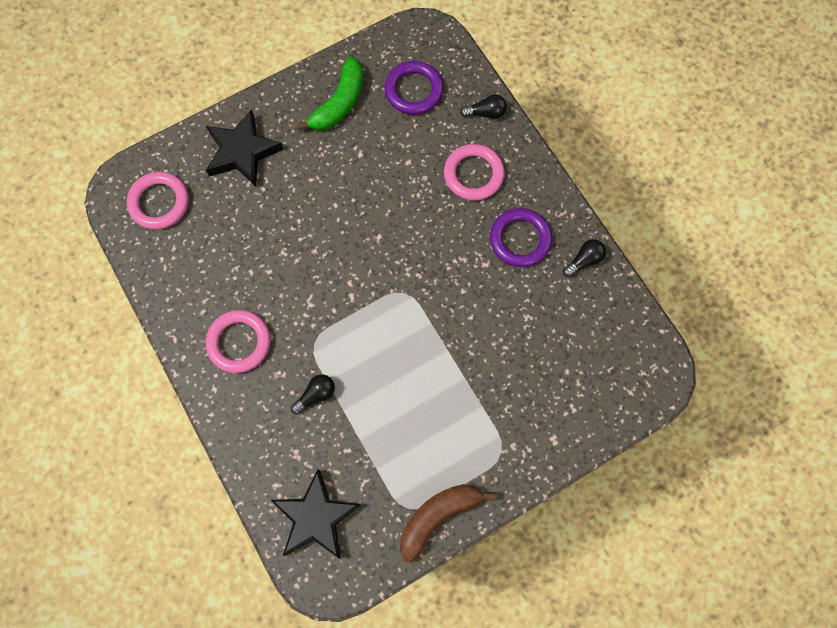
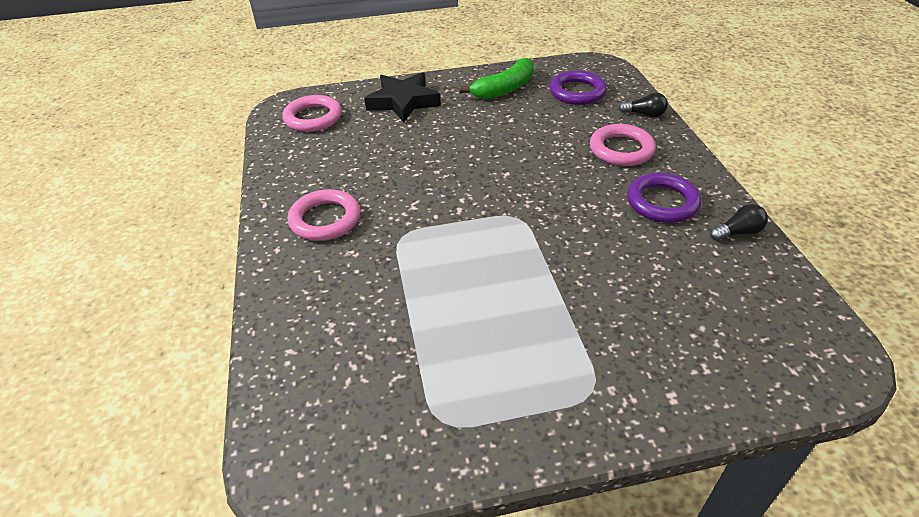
camera: 20 degrees right, 30 degrees down
(316, 395) = (381, 278): black light bulb -> none
(316, 517) = (318, 397): black star -> none
(438, 516) = (480, 443): brown banana -> none

